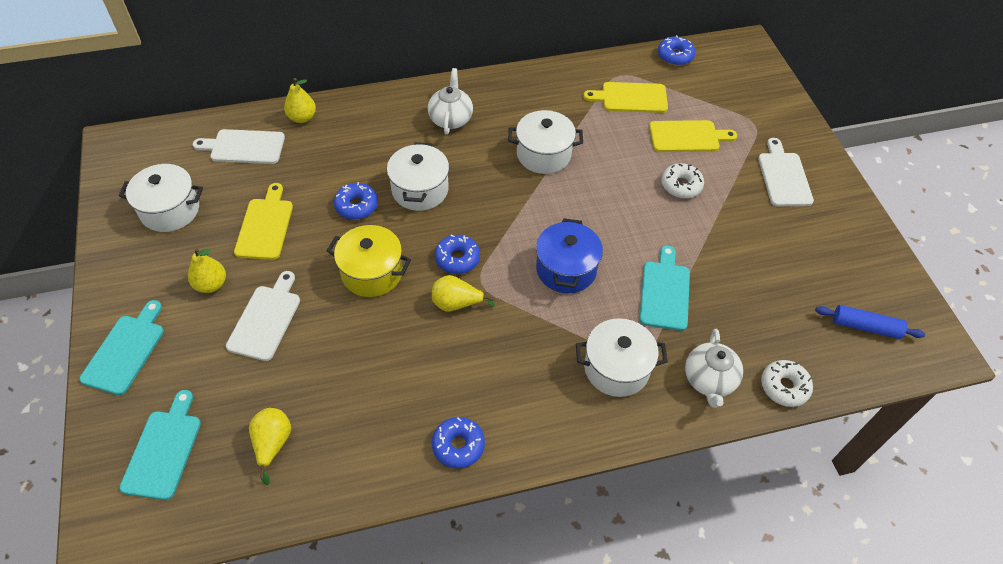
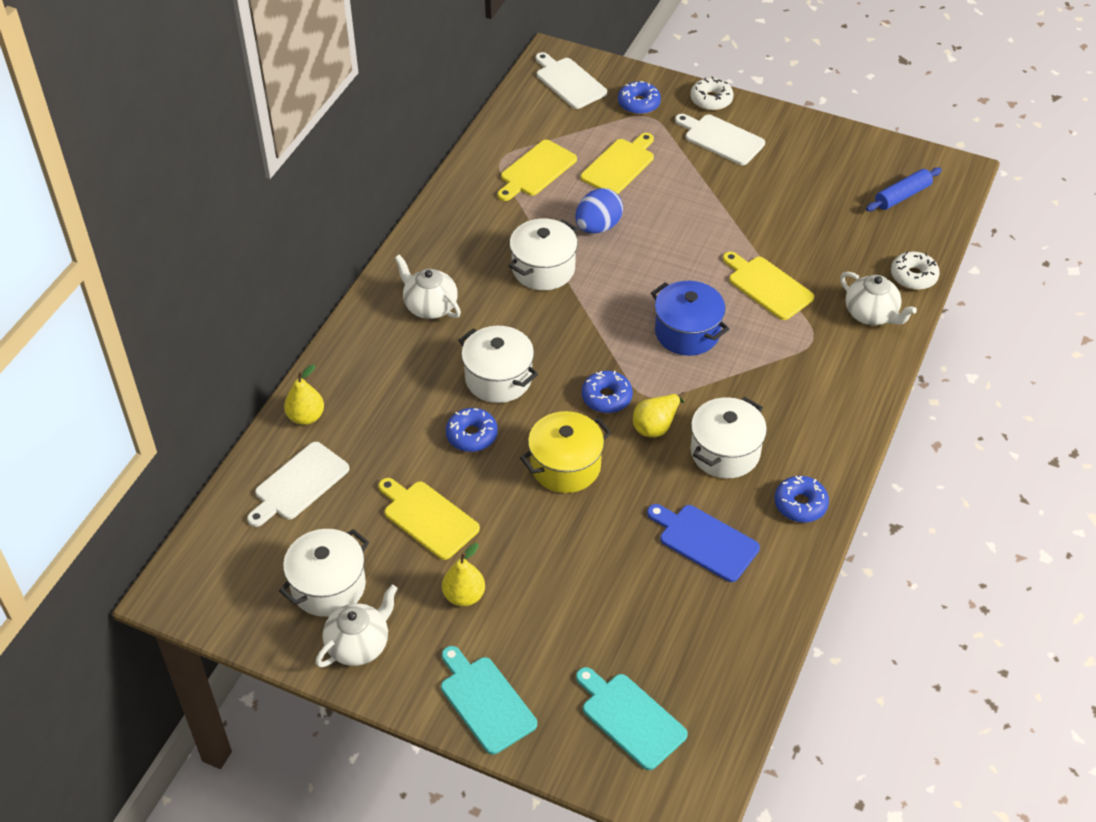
camera: 50 degrees left, 5 degrees down
(132, 254) = (359, 644): none -> white teapot
(266, 319) = (548, 572): white cutting board -> white cutting board (569, 82)
(273, 444) = (692, 632): yellow pear -> none
(369, 400) = (705, 541): none -> blue cutting board
(615, 160) = (598, 227): none -> blue egg
(616, 368) = (813, 362): white pot -> white pot (725, 452)
(665, 292) = (767, 286): turquoise cutting board -> yellow cutting board
(675, 56) = (516, 109): blue donut -> blue donut (639, 104)
(681, 185) = (668, 205): white donut -> white donut (711, 100)

